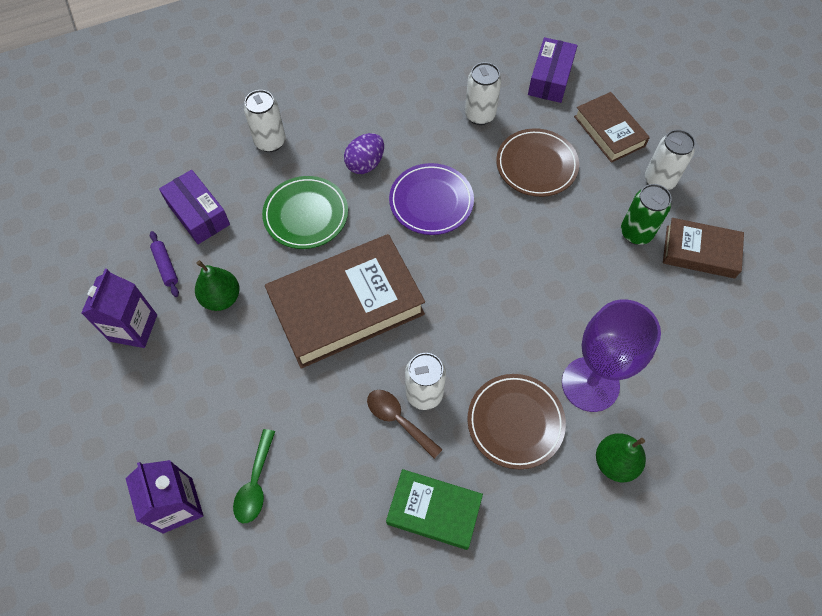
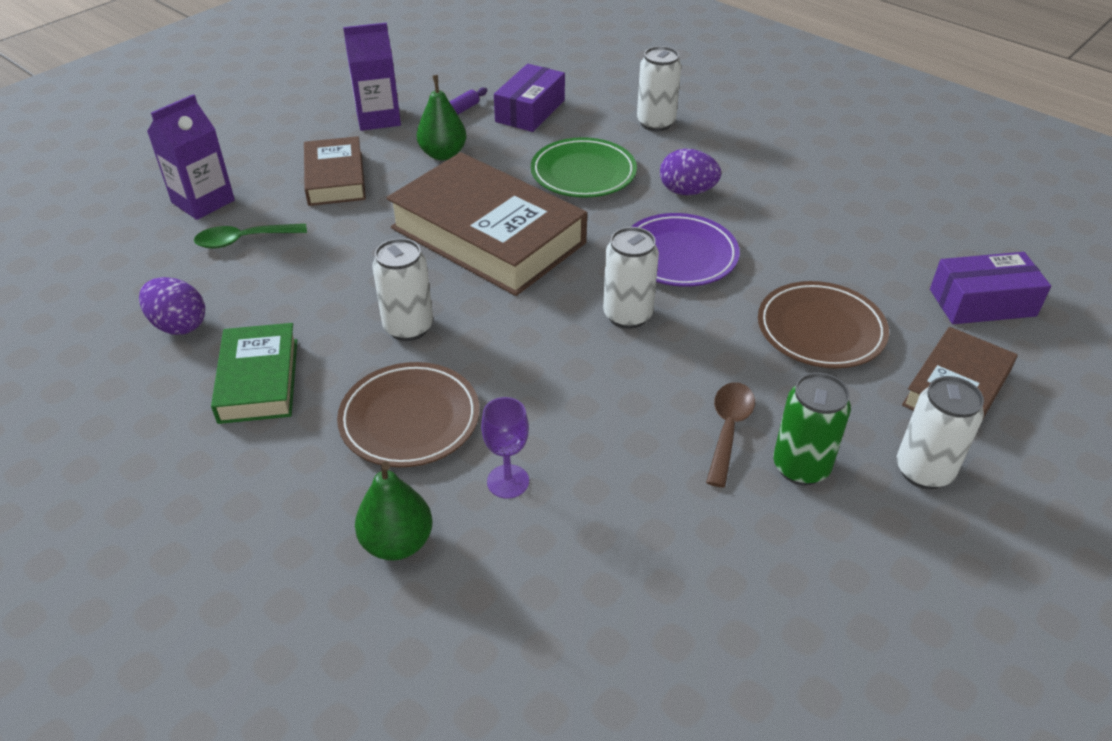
camera: 65 degrees right, 20 degrees down
(342, 557) = (179, 325): none -> purple egg
(398, 420) = (363, 317): brown spoon -> brown spoon (728, 429)
(480, 115) = (849, 257): white can -> white can (627, 315)
(590, 384) = (508, 481): purple goblet -> purple goblet, size x0.47
(700, 252) = (833, 559): brown book -> brown book (335, 178)

